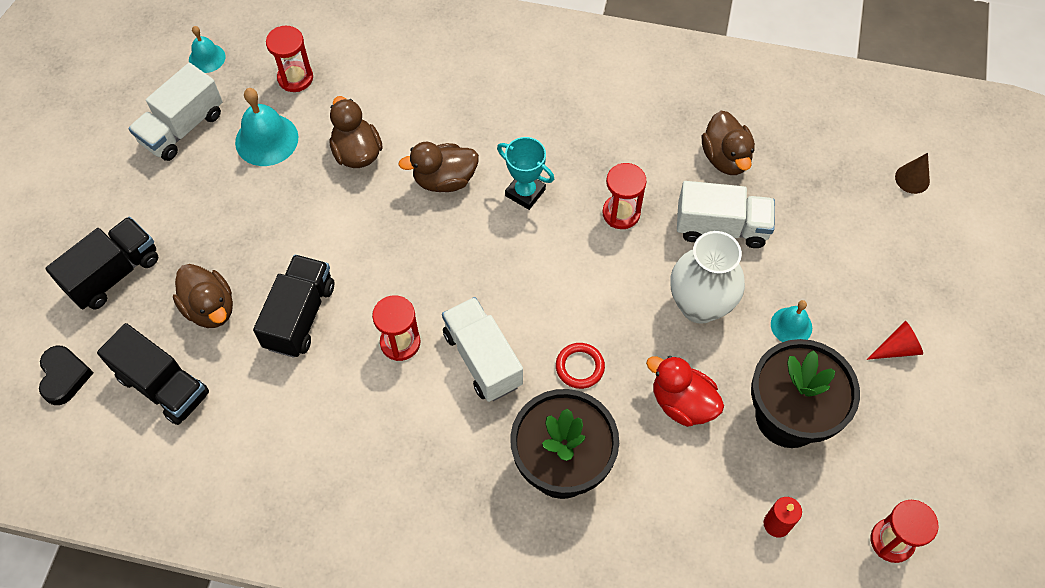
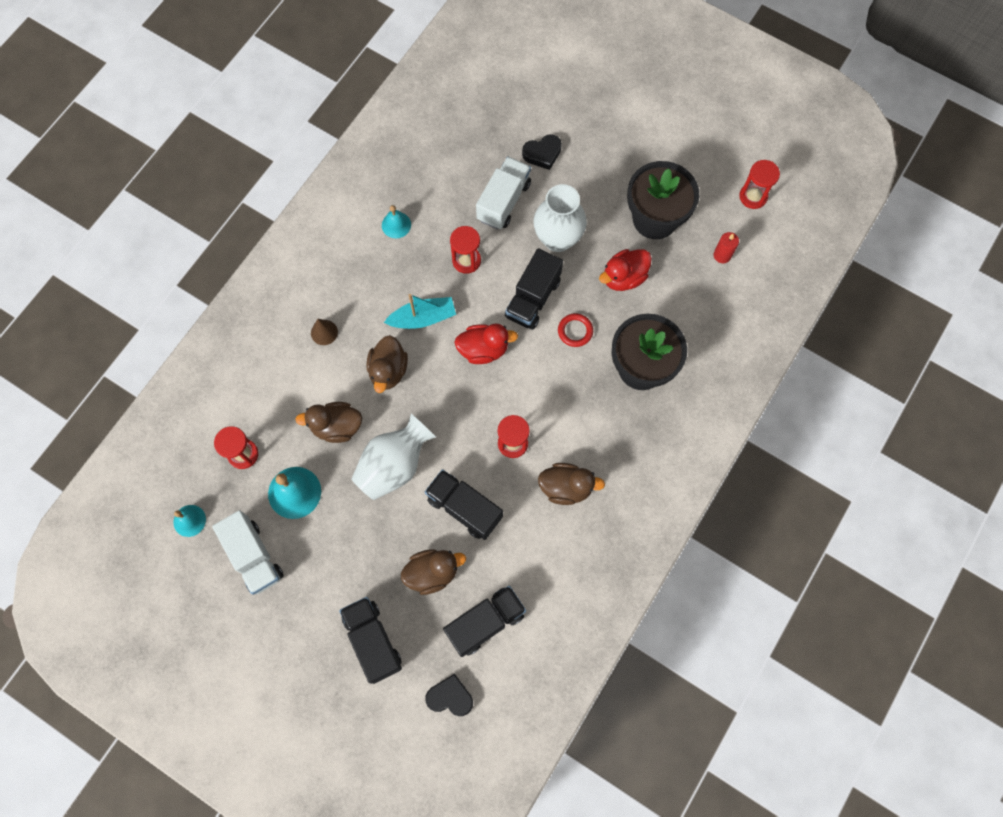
camera: 70 degrees left, 10 degrees up
(330, 225) = (394, 465): none -> white vase
(482, 359) = (546, 392): white truck -> none
(511, 270) = (483, 349): none -> red duck
(525, 192) = (423, 318): turquoise trophy -> turquoise boat
(603, 303) = (533, 298): none -> black truck
(725, 158) = (449, 176): brown duck -> brown duck (566, 487)
(791, 326) = (593, 190): turquoise bell -> turquoise bell (396, 225)
(811, 249) = (542, 153): none -> black heart
(897, 348) = (632, 136): red cone -> none
(912, 179) = (514, 70): brown cone -> brown cone (324, 332)

